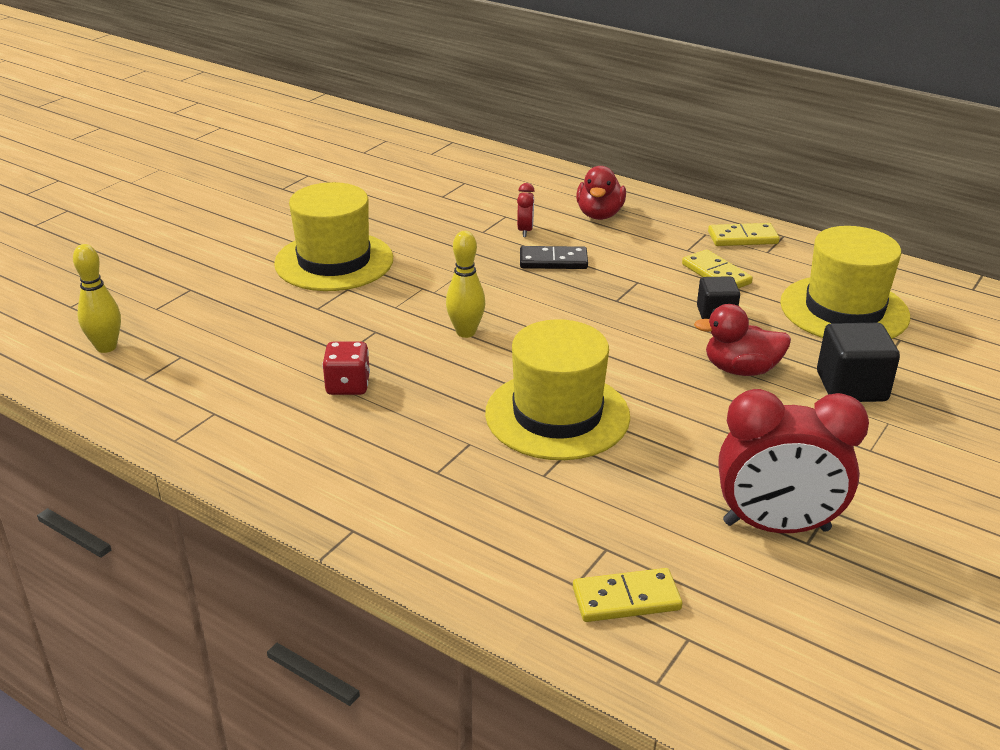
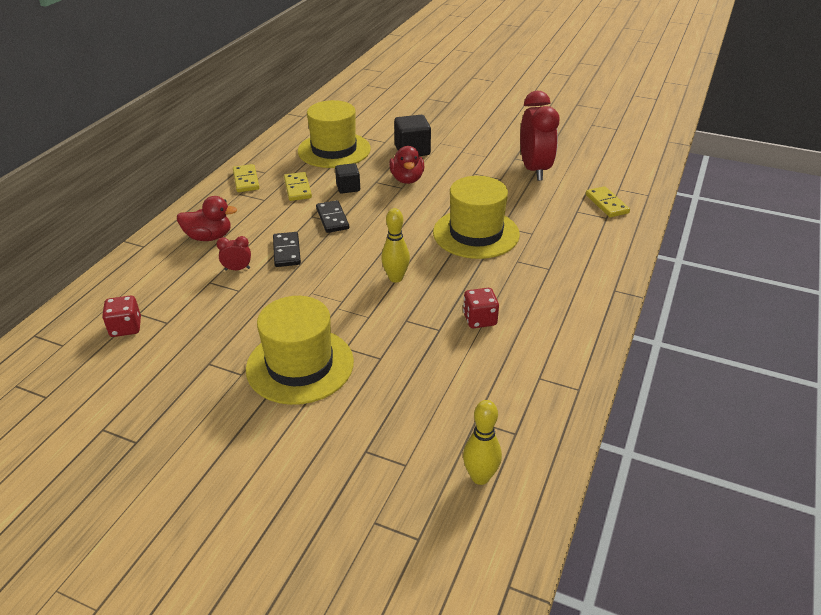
camera: 100 degrees left, 5 degrees up
(443, 178) = (126, 328): none -> red dice
(627, 296) = (332, 218): none -> black domino
(716, 274) = (297, 188): yellow domino -> yellow domino turned 60 degrees counterclockwise

